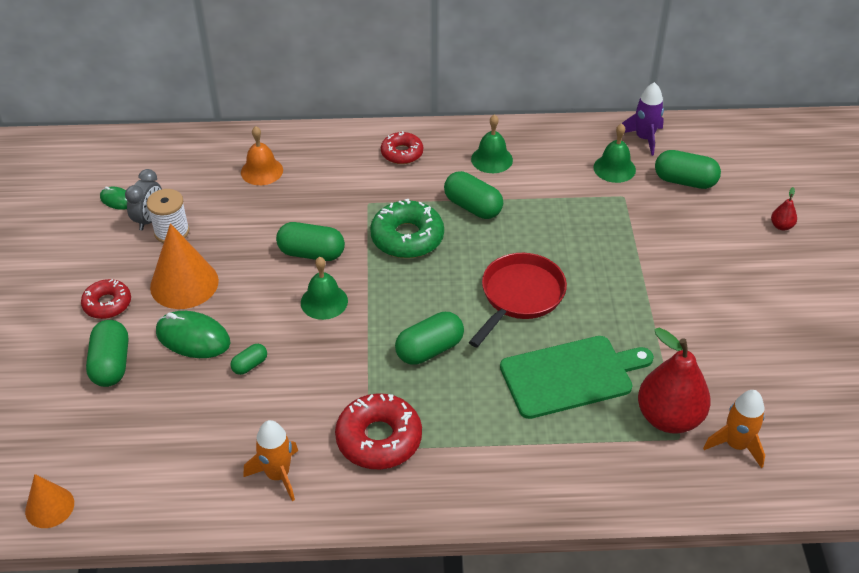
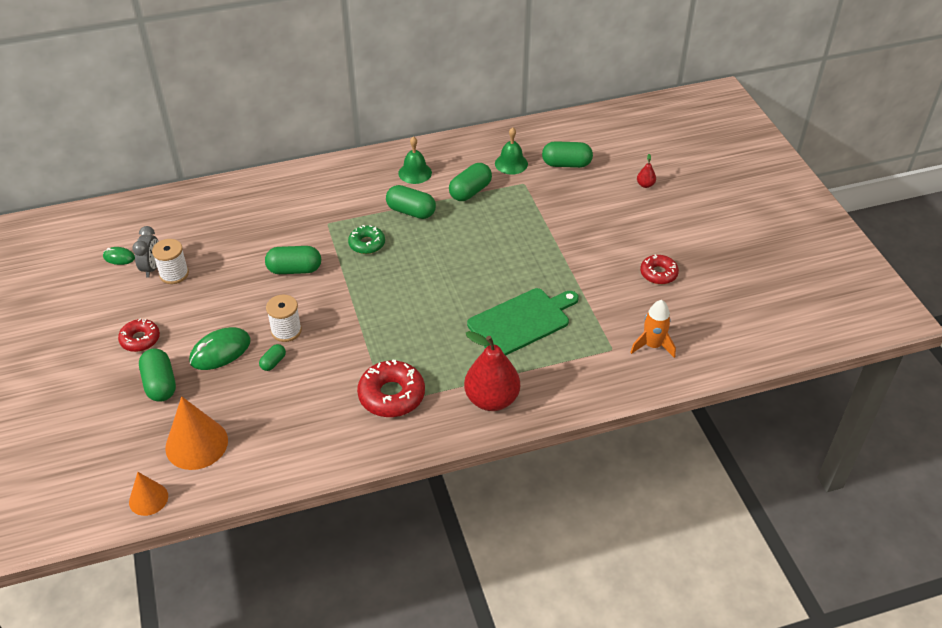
camera: 15 degrees left, 0 degrees up
(184, 283) = (198, 312): orange cone -> orange cone (196, 444)
(193, 338) = (220, 351): green mouse -> green mouse turned 45 degrees counterclockwise
(262, 171) = (232, 213): orange bell -> none
(278, 328) = (286, 331): none -> white spool
(278, 475) = (322, 437): orange rocket -> none
(324, 301) = (316, 304): green bell -> none
(402, 153) = (342, 180): red donut -> red donut (658, 273)
(407, 237) = (367, 244): green donut -> green donut, size x0.63
(429, 349) = (410, 323): green capsule -> green capsule (470, 191)
(520, 296) = (467, 271): red pan -> none
(644, 138) = (527, 137): purple rocket -> none
(669, 418) = (600, 336): red pear -> red pear (491, 399)

